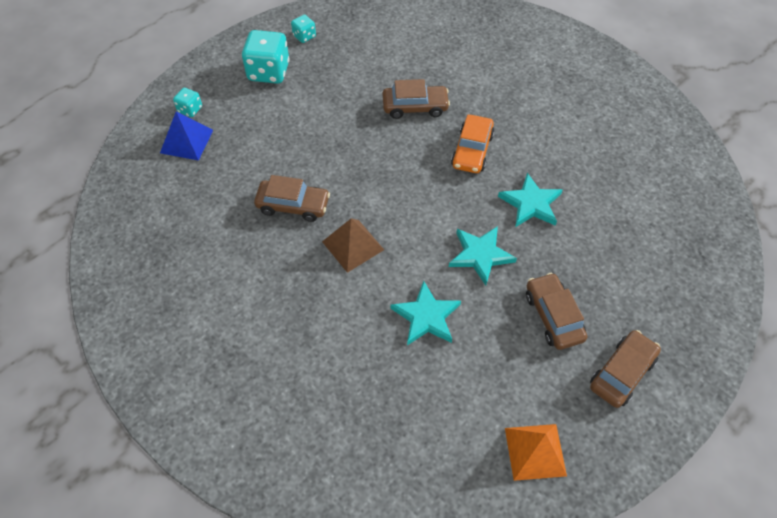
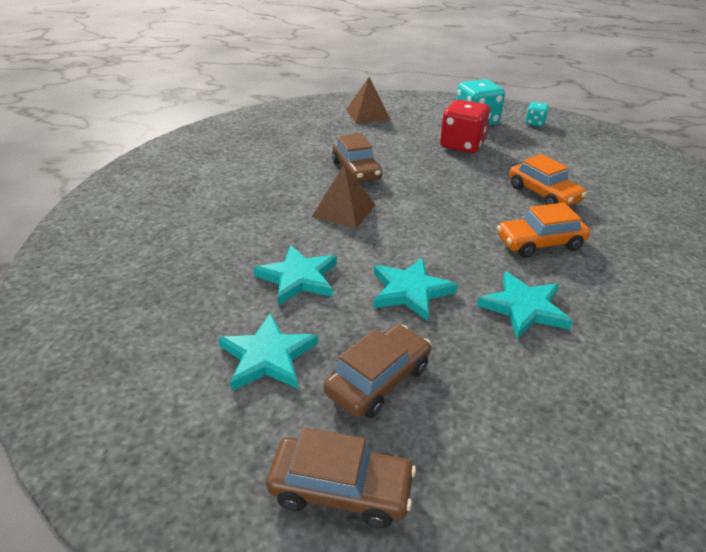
camera: 60 degrees right, 20 degrees down
(186, 141) = (368, 114): blue pyramid -> brown pyramid
(190, 109) = (397, 107): turquoise dice -> none
(304, 108) = (462, 145): none -> red dice
(415, 107) = (543, 194): brown car -> orange car
(502, 370) = (268, 356): none -> turquoise star
(535, 451) = (164, 426): orange pyramid -> none

